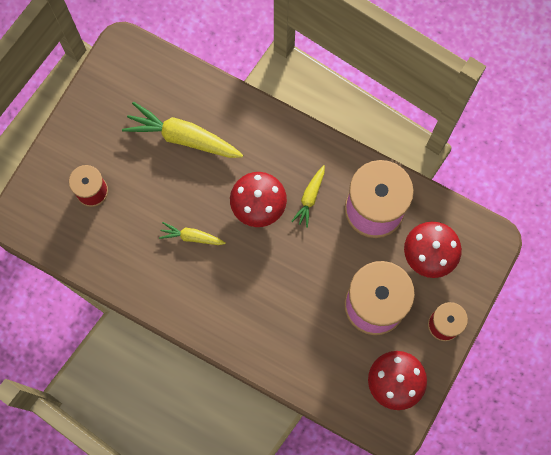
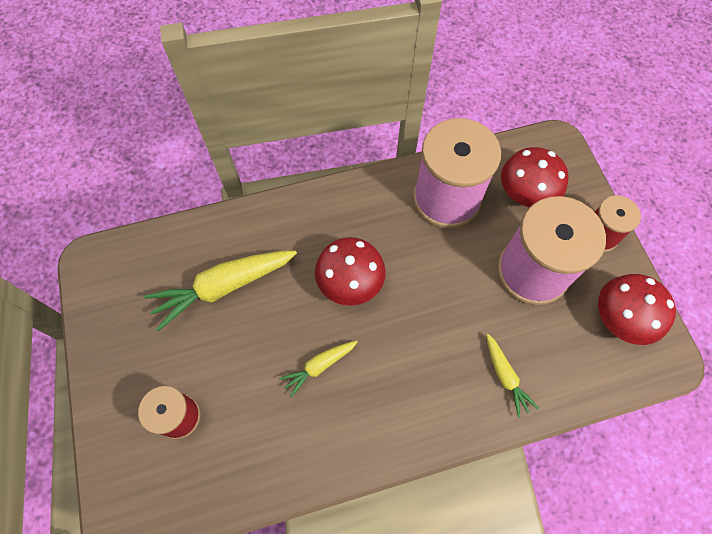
camera: 45 degrees left, 10 degrees down
(310, 198) = (387, 237): yellow carrot -> yellow carrot (505, 377)

